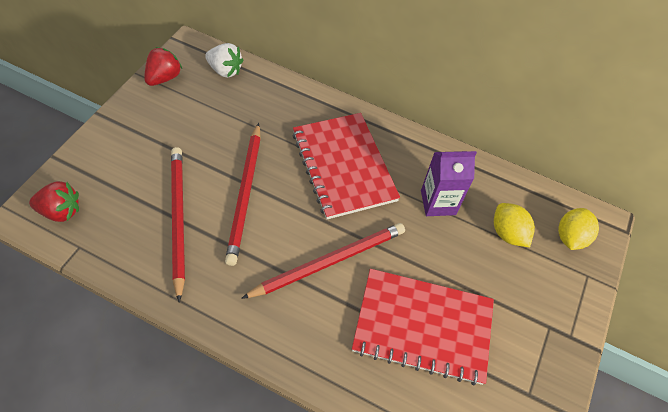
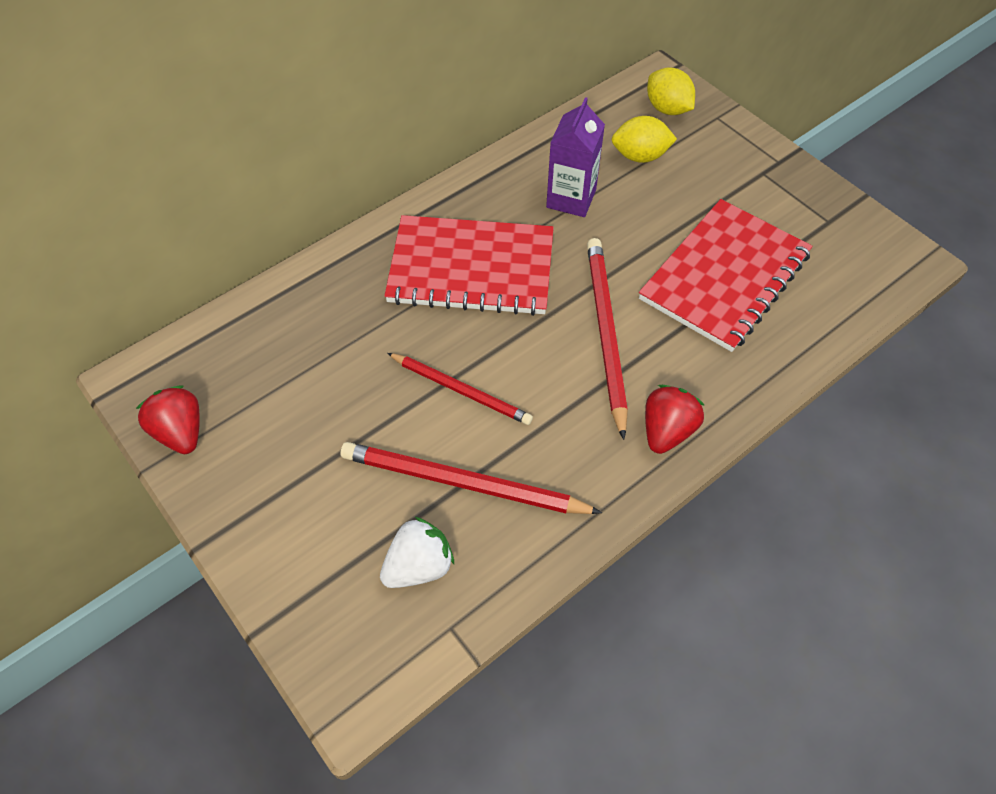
camera: 60 degrees left, 0 degrees up
(61, 211) = (372, 641): red strawberry -> red strawberry (667, 431)
(225, 70) = (218, 347): white strawberry -> white strawberry (419, 566)
(245, 194) = (461, 390): red pencil -> red pencil, size x0.66

